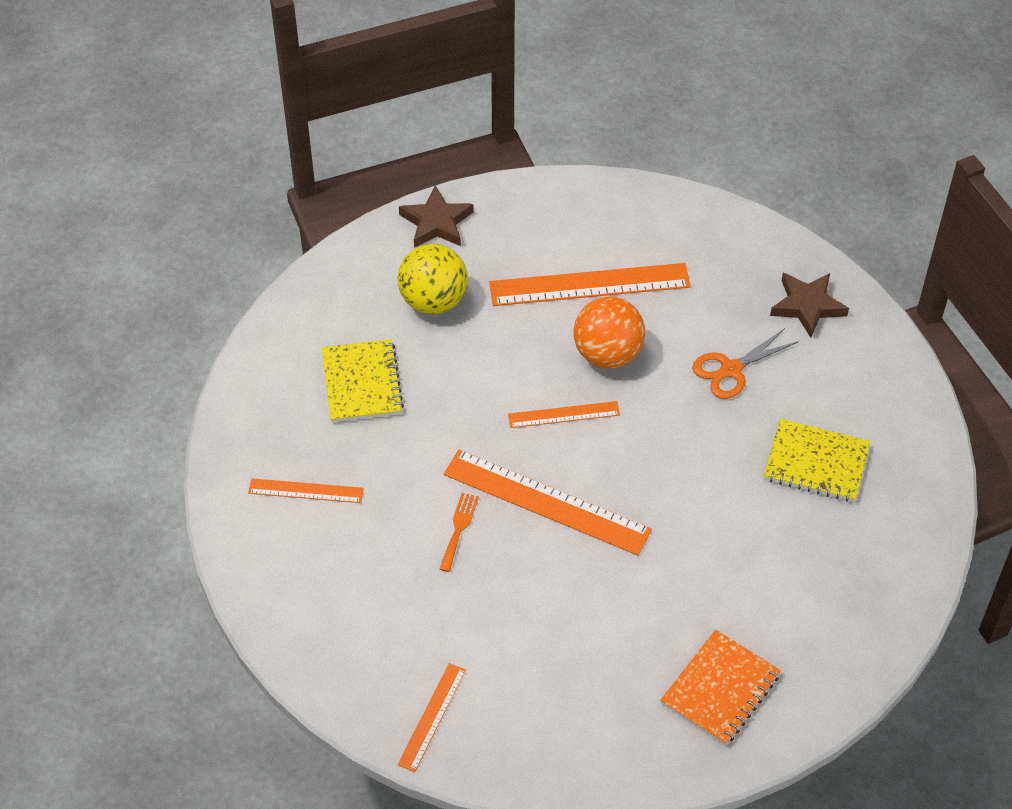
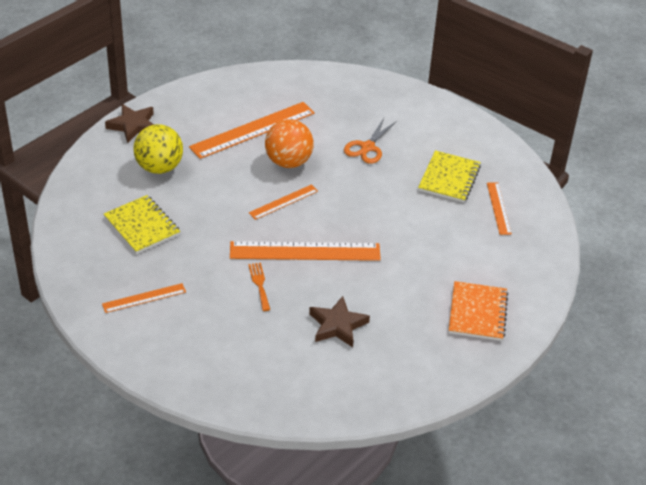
camera: 30 degrees left, 10 degrees down
(432, 717) = (313, 394): orange ruler -> orange ruler (498, 208)
(807, 306) = (389, 102): brown star -> brown star (337, 325)
(816, 463) = (449, 178): yellow notebook -> yellow notebook turned 60 degrees counterclockwise

